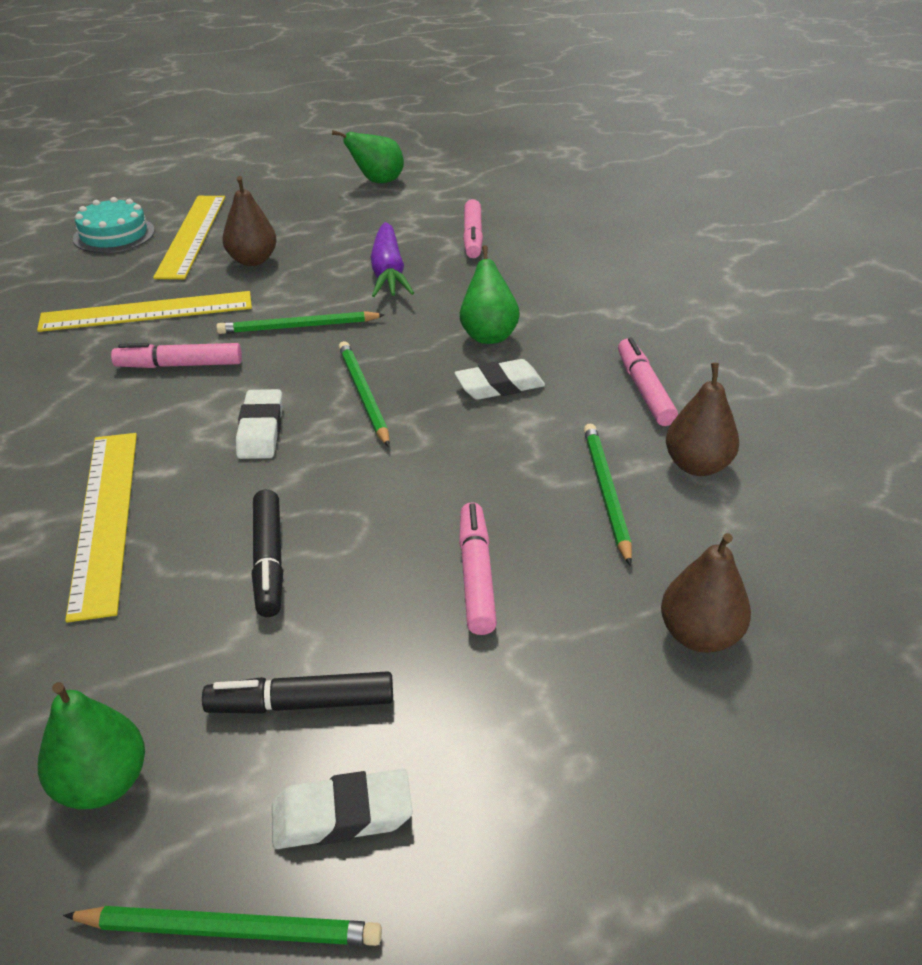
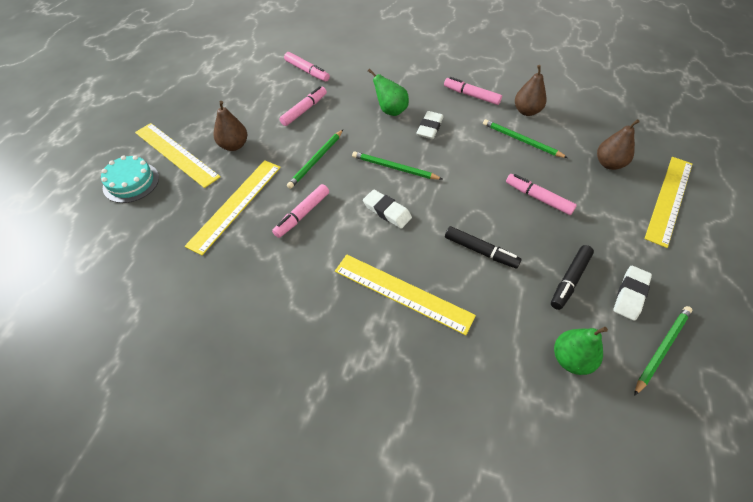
camera: 50 degrees left, 15 degrees up
(377, 181) = (213, 69): green pear -> none
(388, 272) = (304, 110): purple carrot -> pink marker
(711, 781) = (669, 199): none -> yellow ruler

